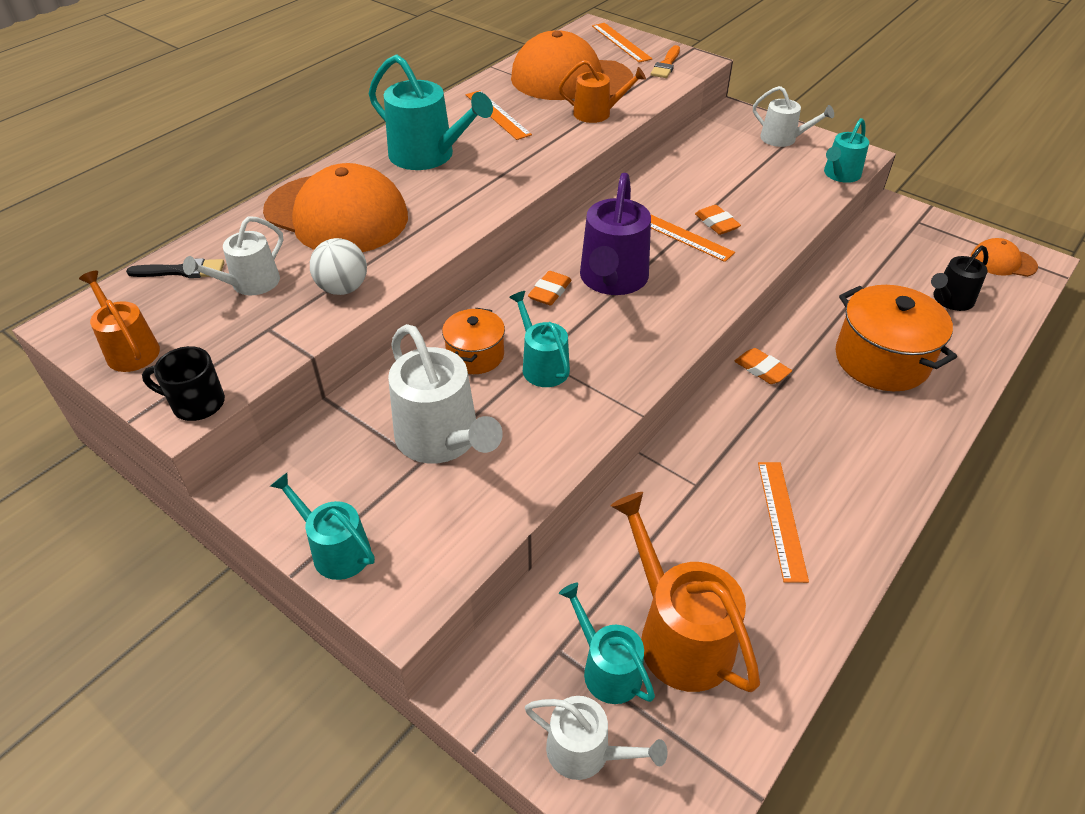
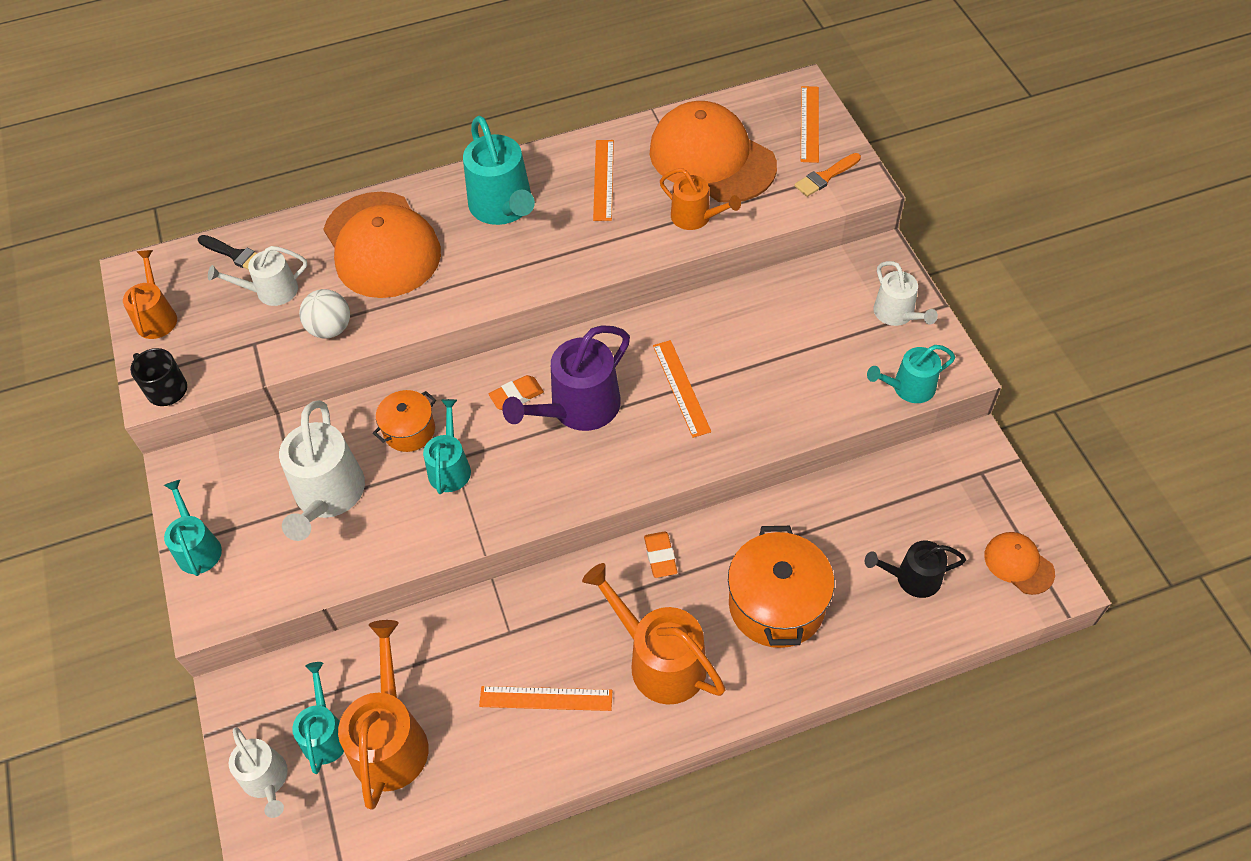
camera: 35 degrees right, 10 degrees up
(716, 223) = (727, 390): orange eraser -> none
(781, 519) = (546, 698): orange ruler -> orange ruler turned 60 degrees clockwise
(841, 441) = (660, 661): none -> orange watering can

